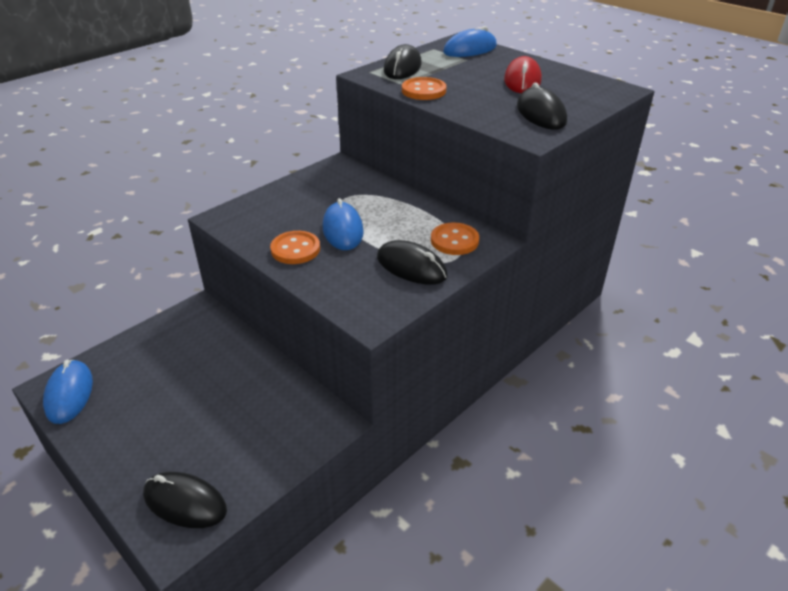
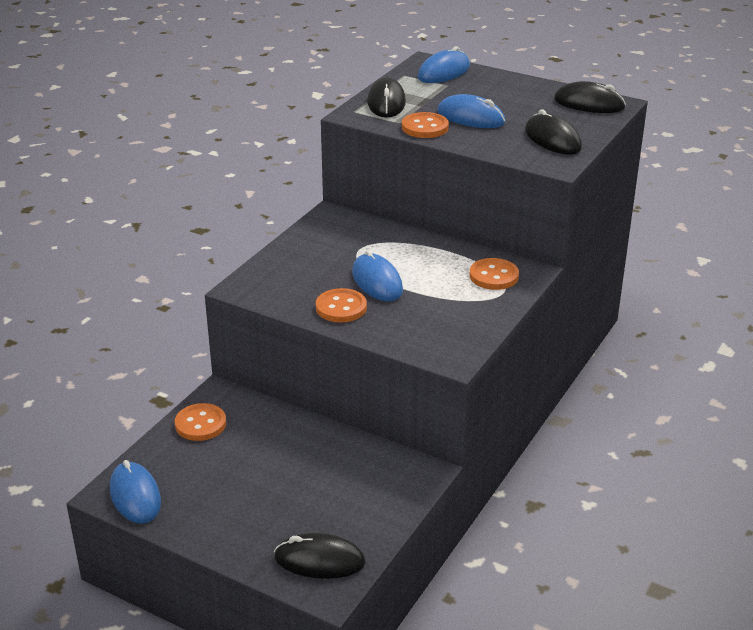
camera: 15 degrees left, 5 degrees down
(166, 334) = (200, 424): none -> orange button
(411, 267) = (465, 306): black mouse -> black mouse (589, 104)
(472, 87) = (470, 117): none -> blue mouse
(522, 80) = (516, 104): red mouse -> none

